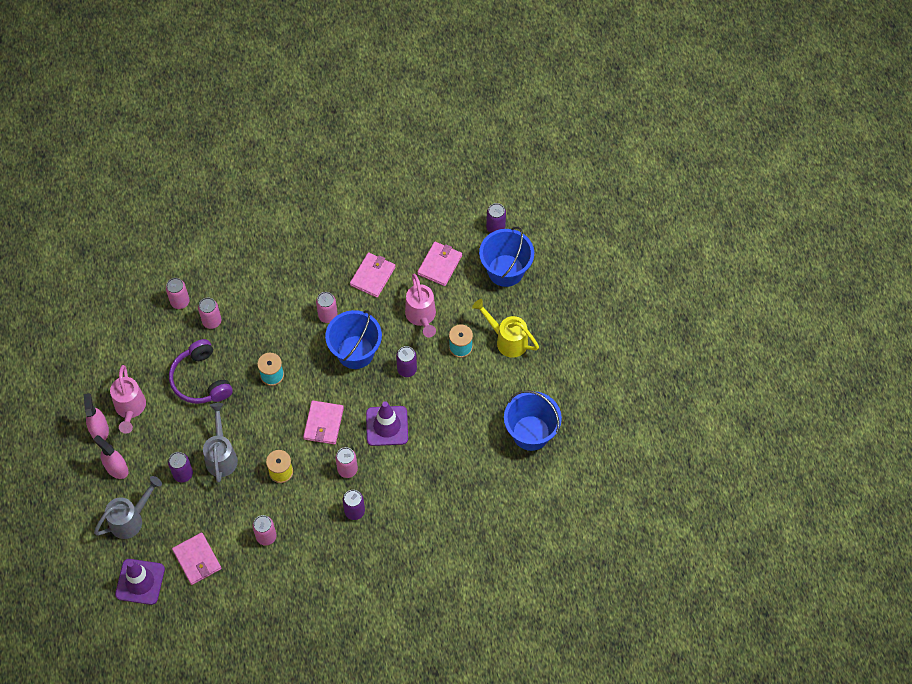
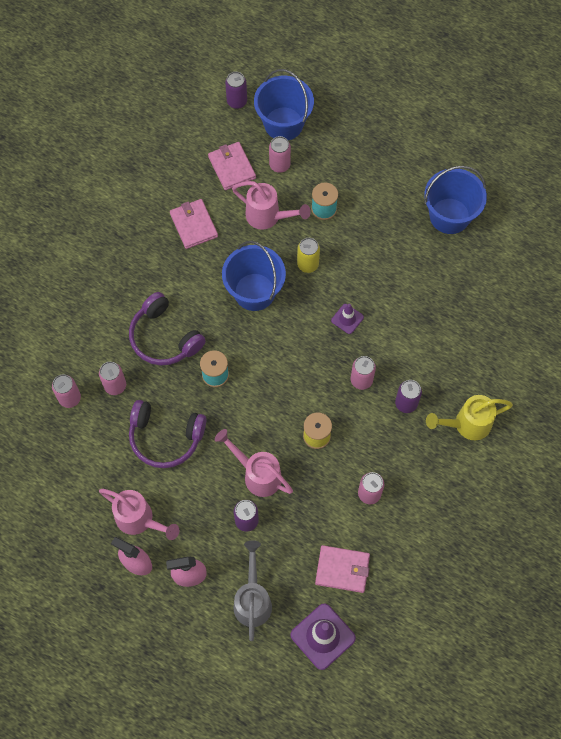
camera: 50 degrees left, 5 degrees up
(221, 455) = (257, 474): grey watering can -> pink watering can
(272, 323) = (164, 338): none -> purple headphones
(323, 423) = (300, 367): pink wallet -> none
(328, 316) = (199, 288): pink can -> pink can (279, 165)
(387, 426) = (347, 319): purple traffic cone -> purple traffic cone, size x0.56
(407, 369) = (307, 264): purple can -> yellow can
(507, 340) = (348, 170): yellow watering can -> yellow watering can (466, 424)

